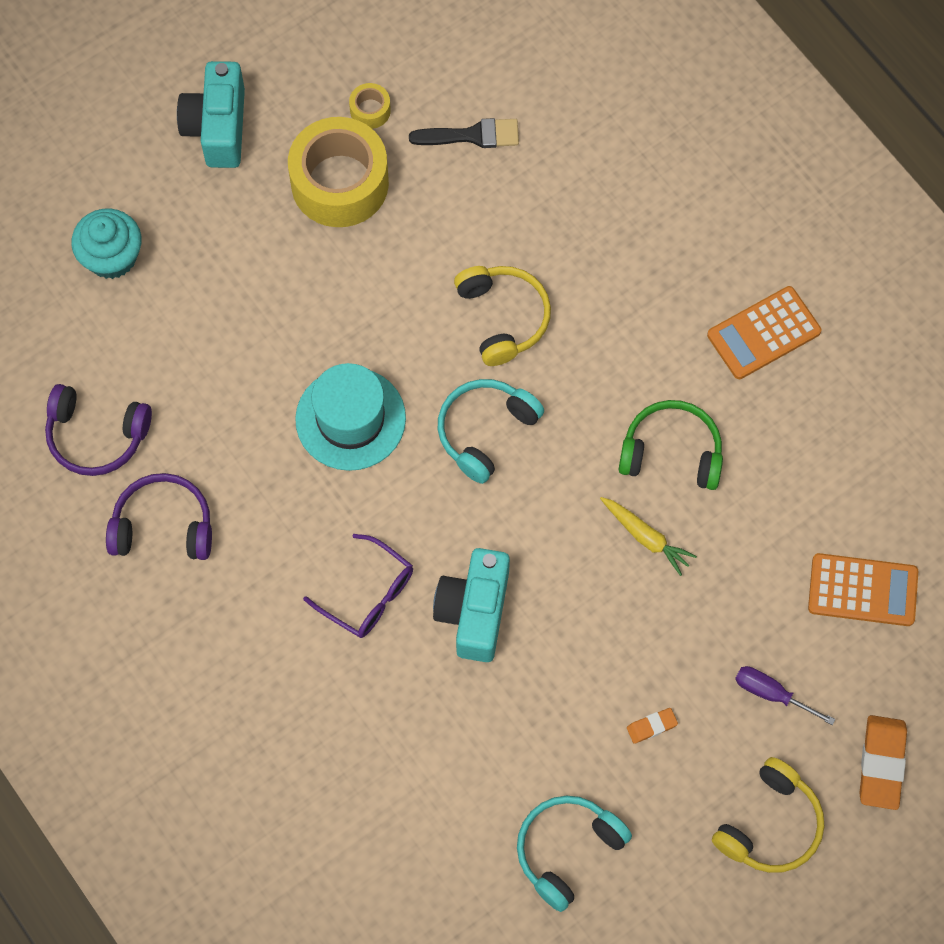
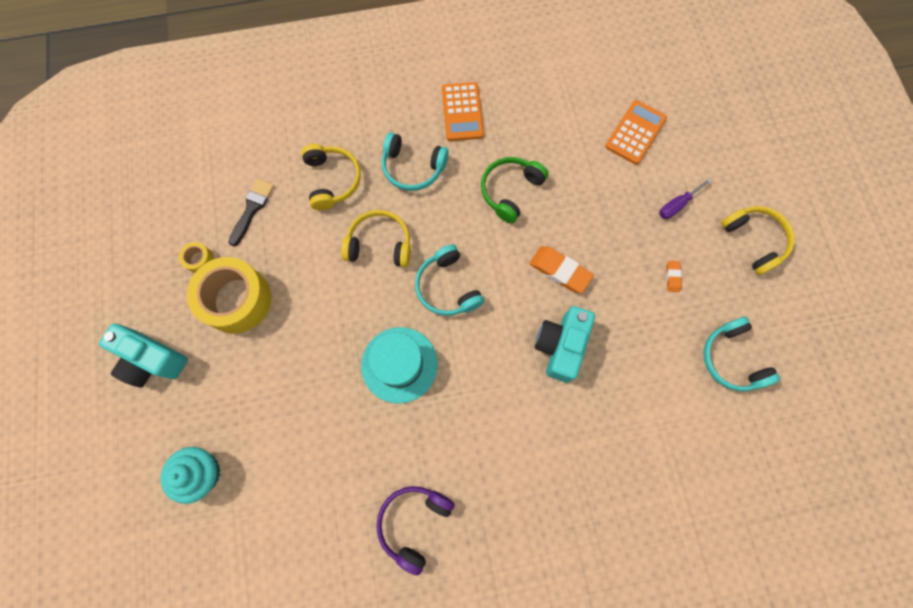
camera: 65 degrees left, 5 degrees up
(96, 436) = (326, 542): purple headphones -> none
(369, 595) = (522, 405): purple glasses -> none
(474, 612) = (560, 346): turquoise camera -> turquoise camera turned 75 degrees clockwise
(565, 213) = (332, 180): none -> yellow headphones
(639, 307) = (413, 168): none -> turquoise headphones
(646, 537) = (556, 228): yellow carrot -> none
(881, 764) = (738, 169): orange eraser -> orange eraser (559, 271)

